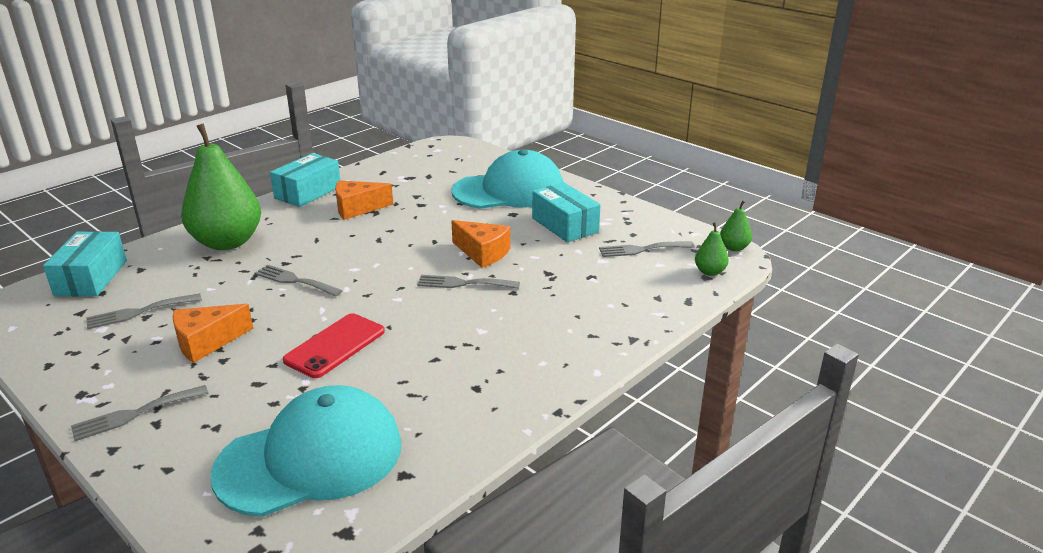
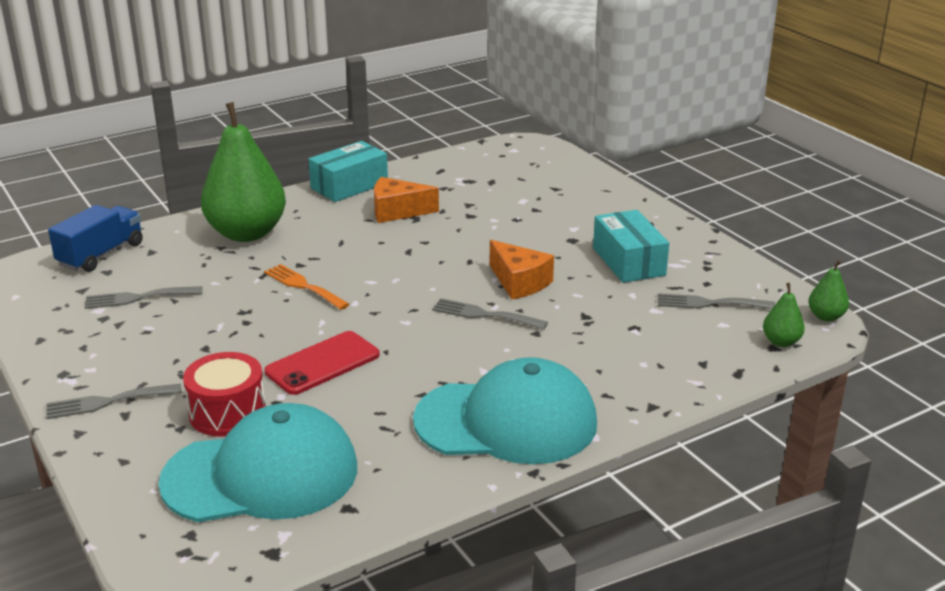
camera: 15 degrees right, 0 degrees up
(91, 278) = (101, 254): turquoise box -> blue truck
(206, 342) = (195, 339): orange cheese -> none
(259, 405) = (227, 413): none -> red drum
(294, 281) = (303, 286): grey fork -> orange fork
(509, 190) = (579, 211): turquoise cap -> turquoise cap (506, 421)

